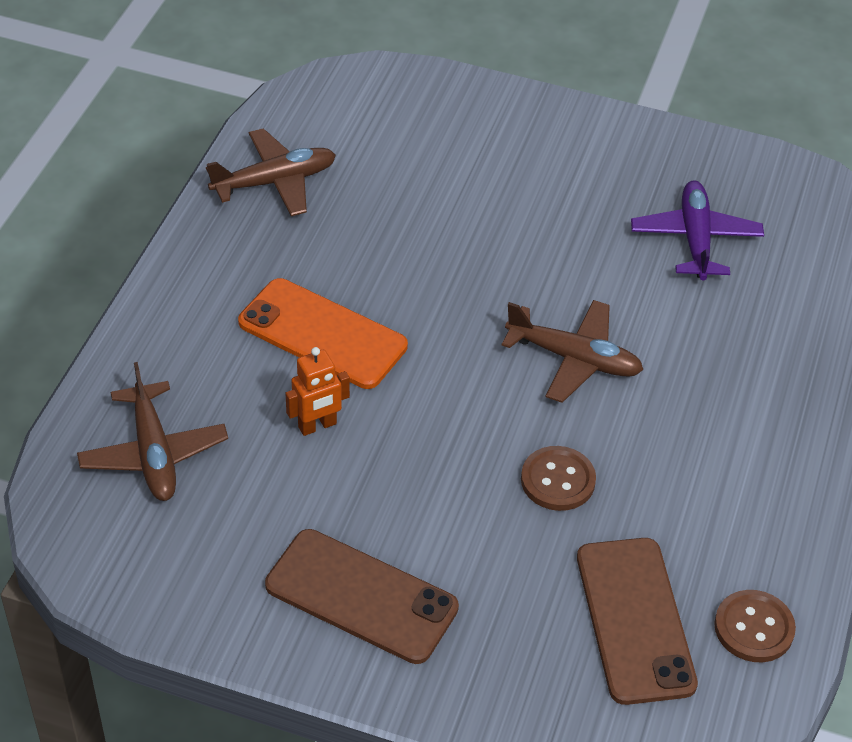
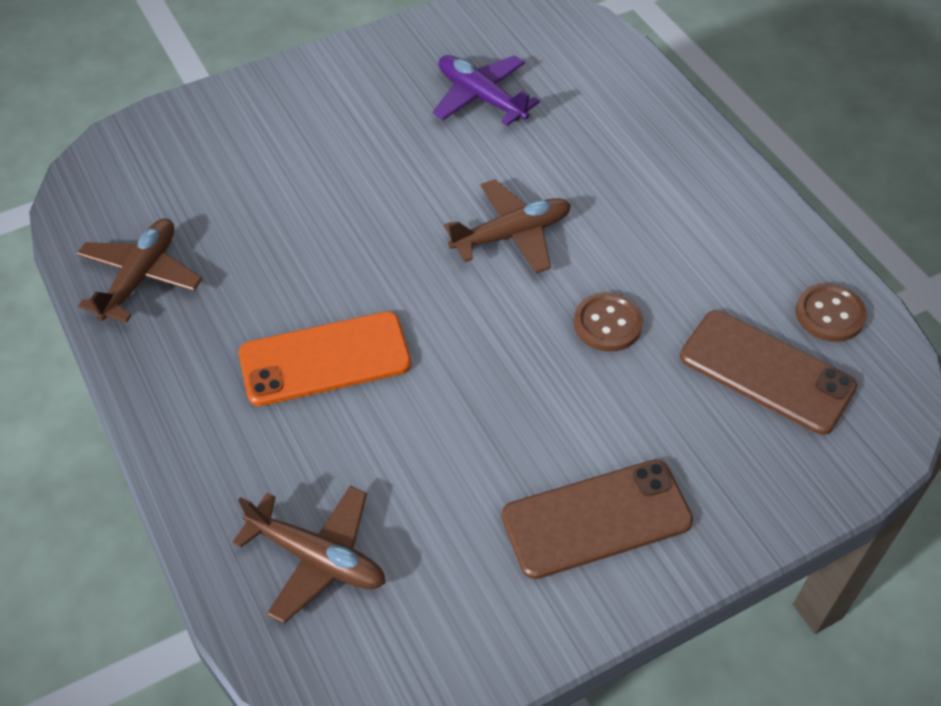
camera: 45 degrees left, 5 degrees up
(317, 426) = (409, 427): orange robot -> none

